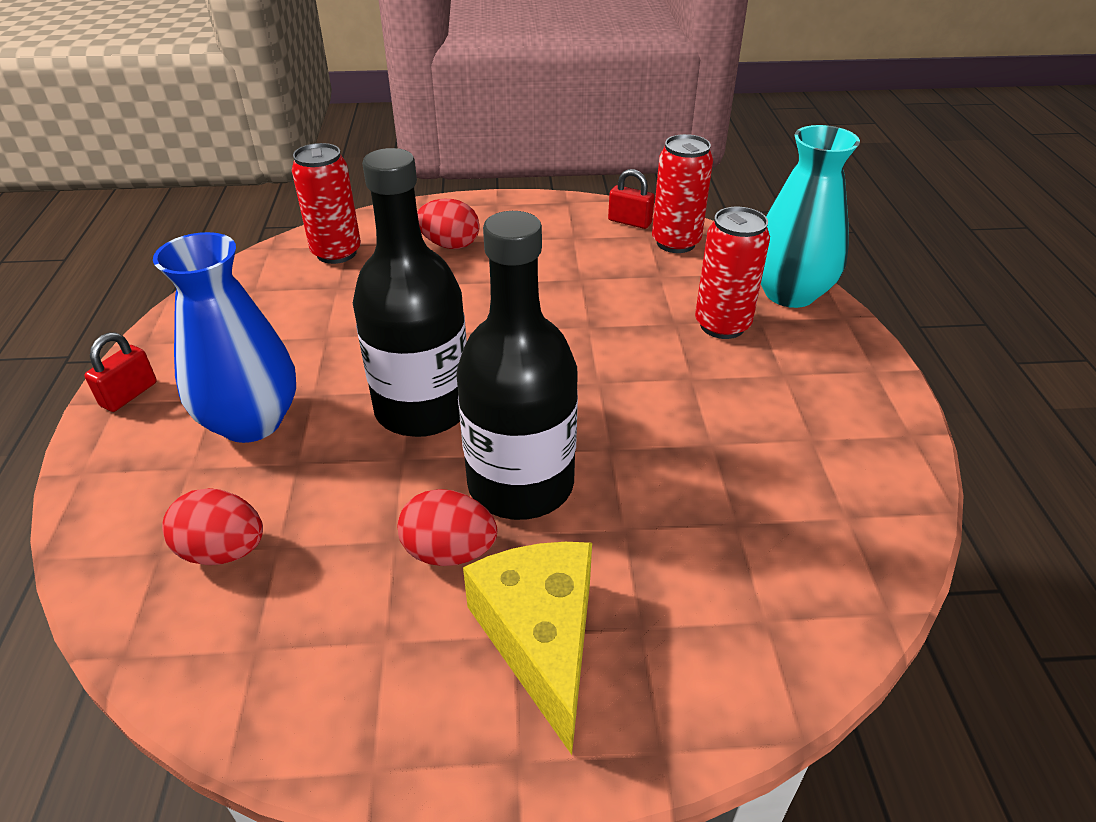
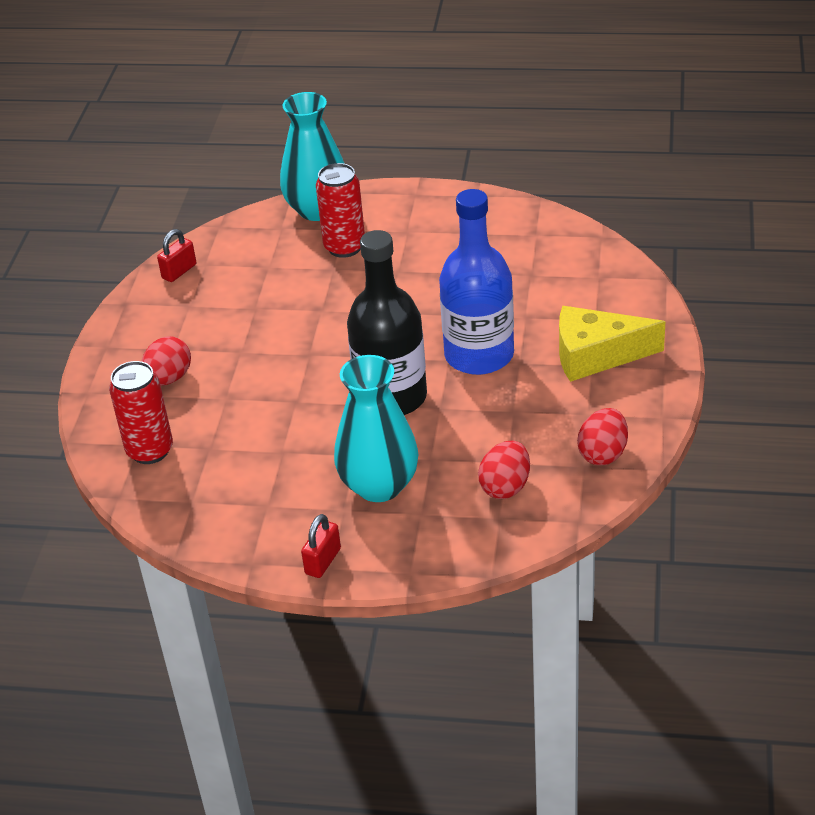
camera: 75 degrees left, 0 degrees up
(129, 394) = (323, 561): red padlock -> red padlock turned 75 degrees clockwise
(251, 422) = (379, 485): blue vase -> turquoise vase
(449, 552) = (528, 387): red egg -> red egg (603, 454)
(520, 484) = (479, 355): black bottle -> blue bottle
(675, 243) = (224, 251): red can -> none

